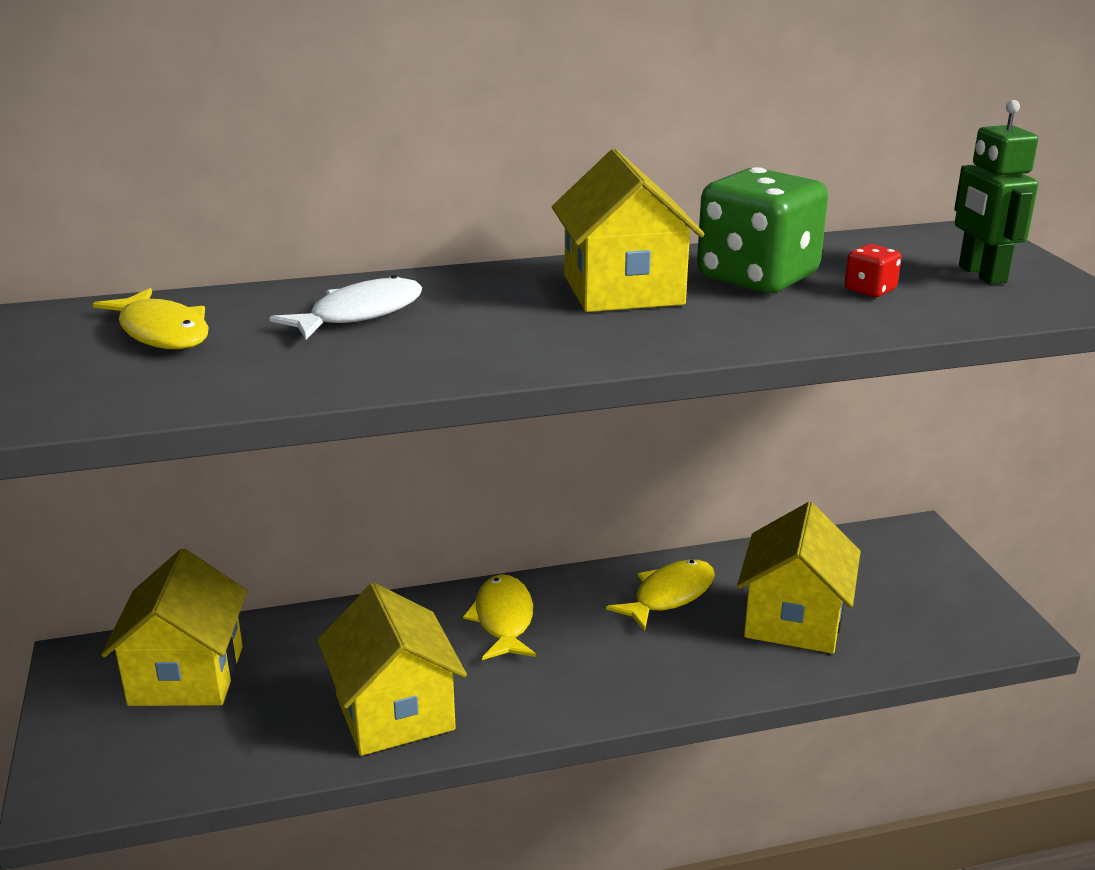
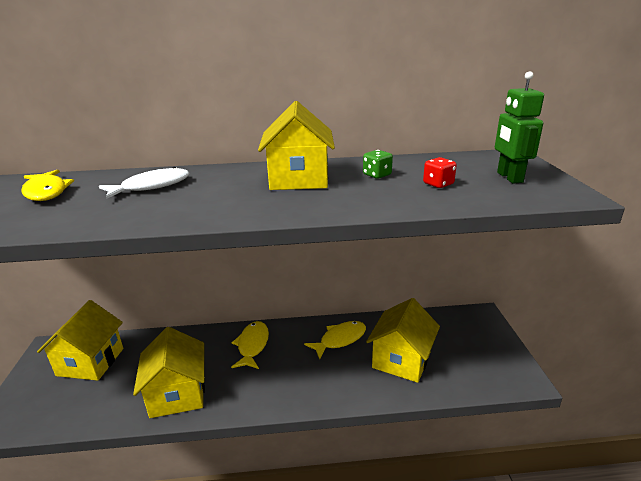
camera: 10 degrees right, 0 degrees up
(757, 277) = (377, 175): green dice -> green dice, size x0.41

